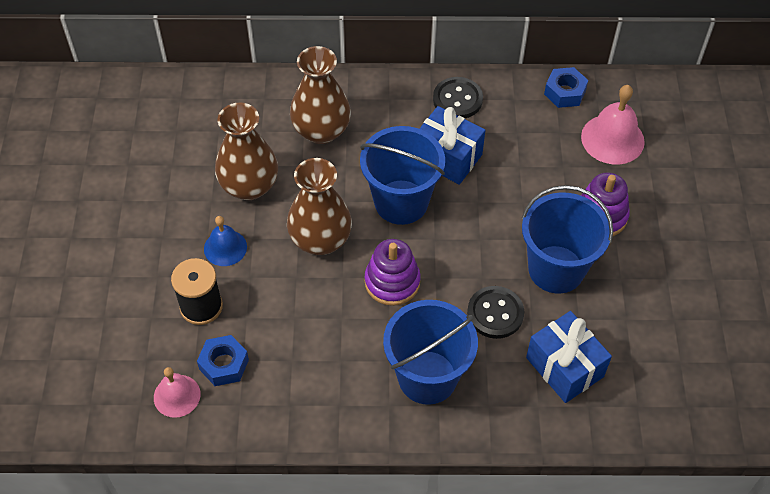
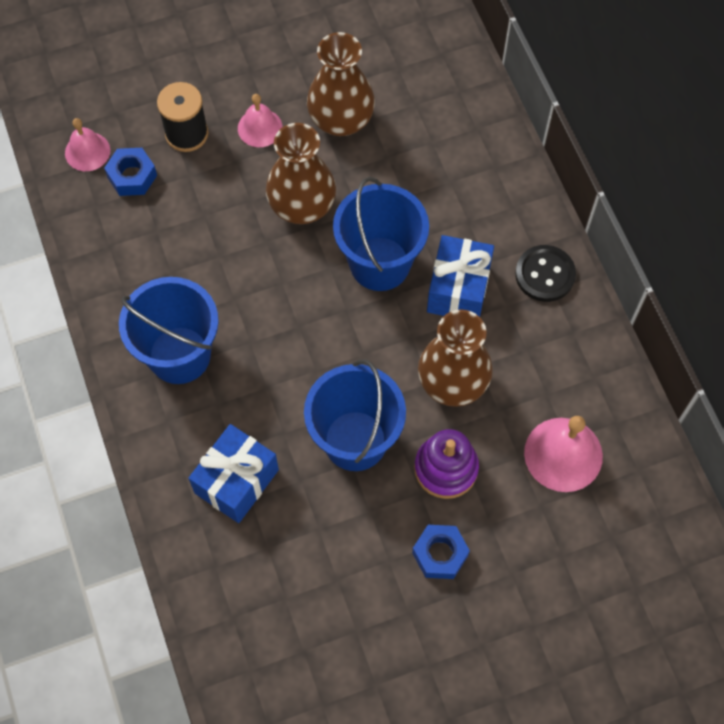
camera: 70 degrees right, 10 degrees up
(225, 247) = (260, 128): blue bell -> pink bell
(321, 131) = (440, 158): brown vase -> brown vase (452, 382)
(392, 282) = (277, 287): purple stacking toy -> none
(495, 313) = (276, 396): black button -> none
(565, 92) = (610, 384): blue nut -> blue nut (440, 554)

